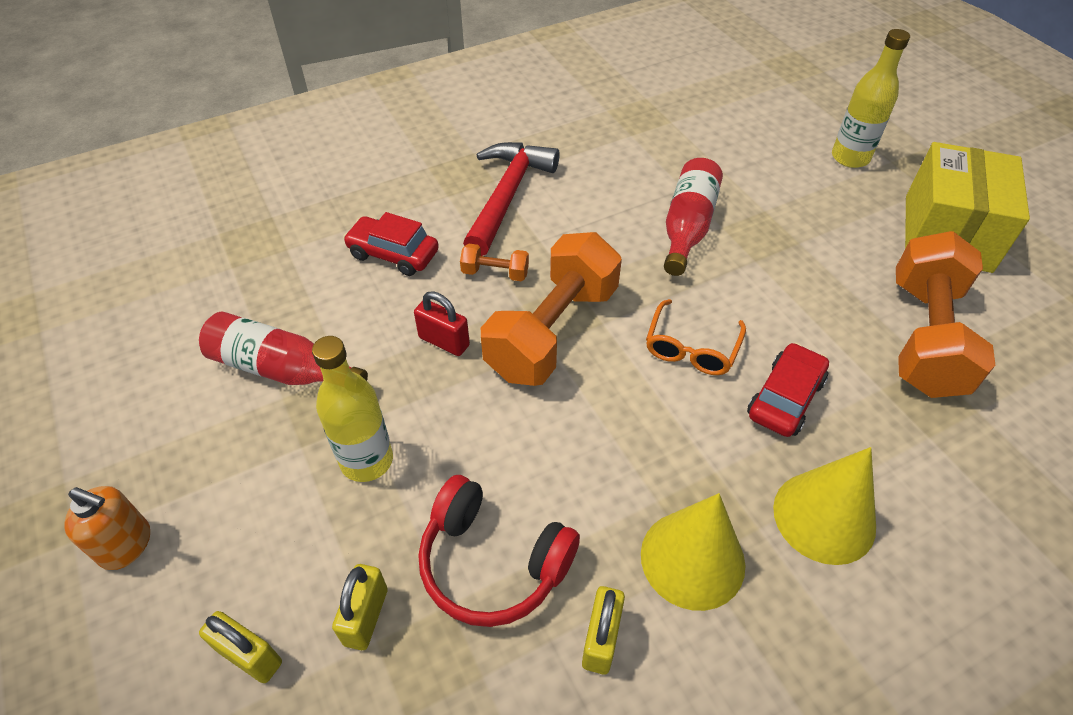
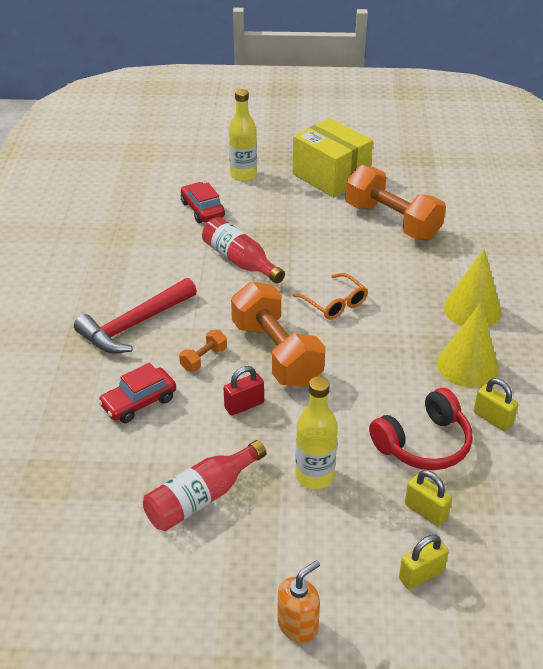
camera: 60 degrees left, 10 degrees down
(507, 196) = (135, 325): red hammer -> red hammer turned 90 degrees counterclockwise
(785, 398) = (394, 287): red car -> red car (202, 210)

